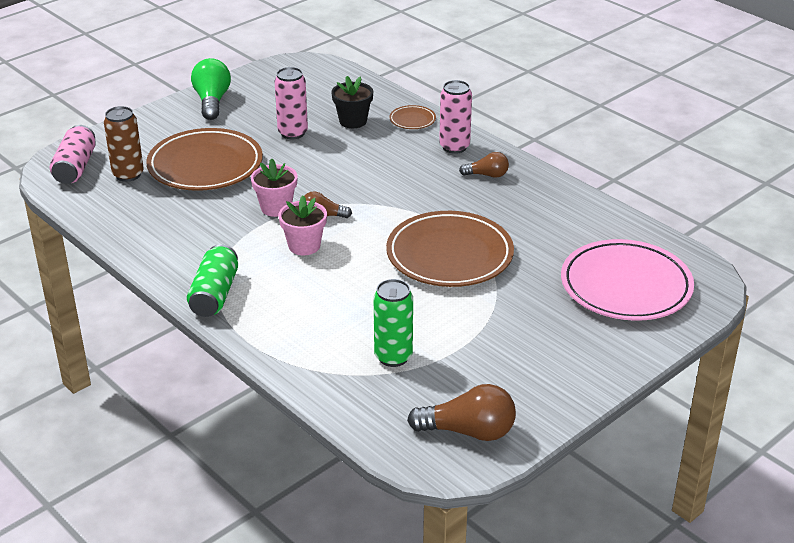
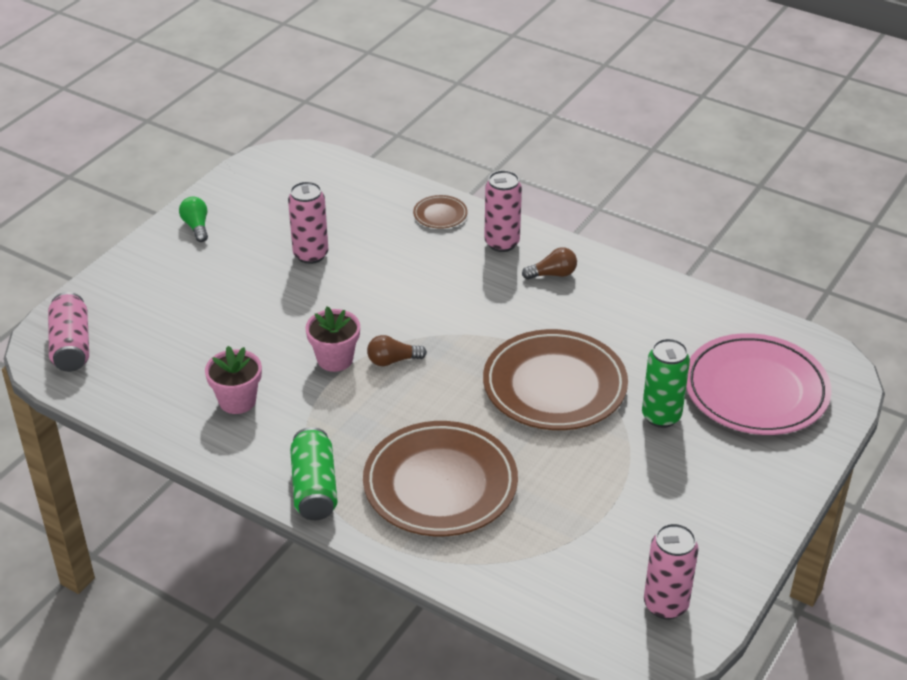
camera: 15 degrees left, 5 degrees up
(128, 174) = (140, 345): brown can -> none
(205, 165) = (227, 316): brown plate -> brown plate (440, 484)
(212, 101) = (196, 226): green light bulb -> green light bulb, size x0.59
(304, 246) = (389, 404): pink flower pot -> pink flower pot (237, 401)
(353, 121) = (373, 227): black flower pot -> none
(393, 357) = (548, 528): green can -> green can (661, 416)
(468, 431) = (665, 605): brown light bulb -> pink can

